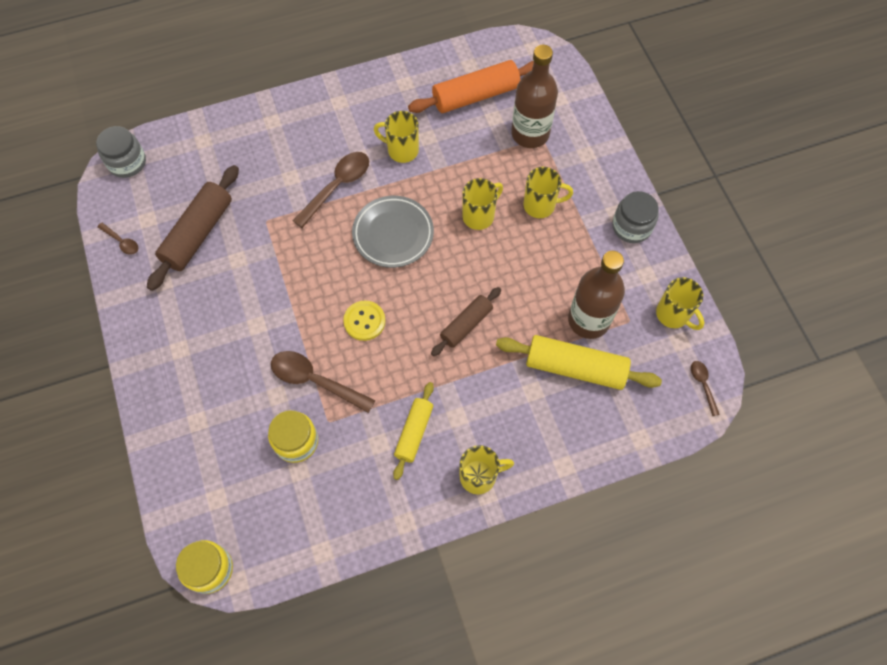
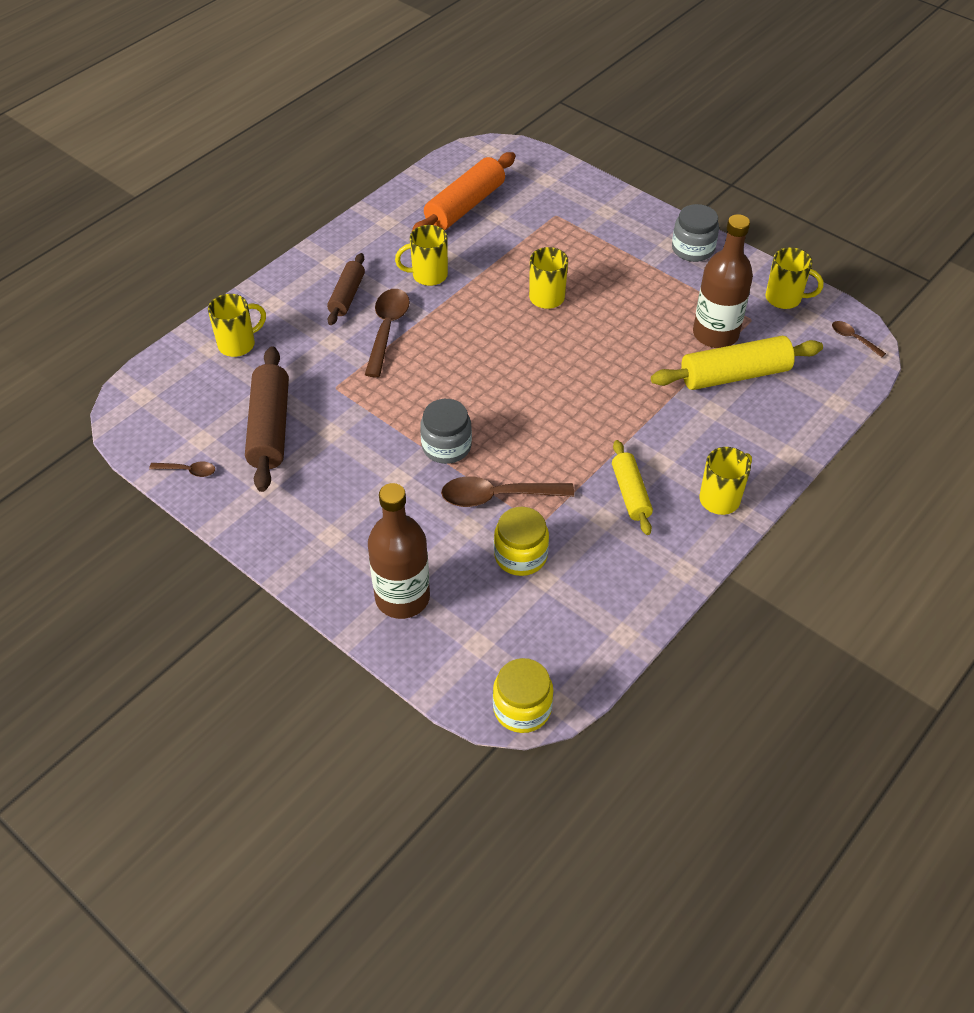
camera: 30 degrees left, 15 degrees down
(127, 162) = (138, 400): grey jar -> grey jar (446, 446)
(364, 321) = (506, 426): yellow button -> none
(393, 234) = (476, 345): grey plate -> none
(466, 325) = (607, 386): brown rolling pin -> brown rolling pin (347, 296)
(530, 134) = (541, 216): brown bottle -> brown bottle (402, 597)
(540, 205) = (597, 266): yellow mug -> yellow mug (238, 344)

